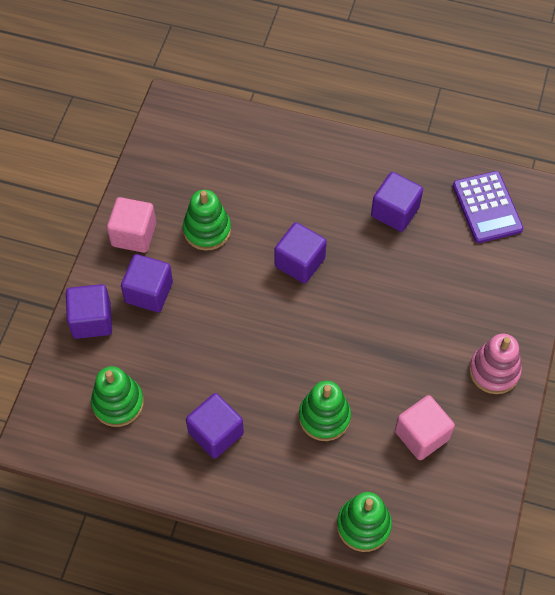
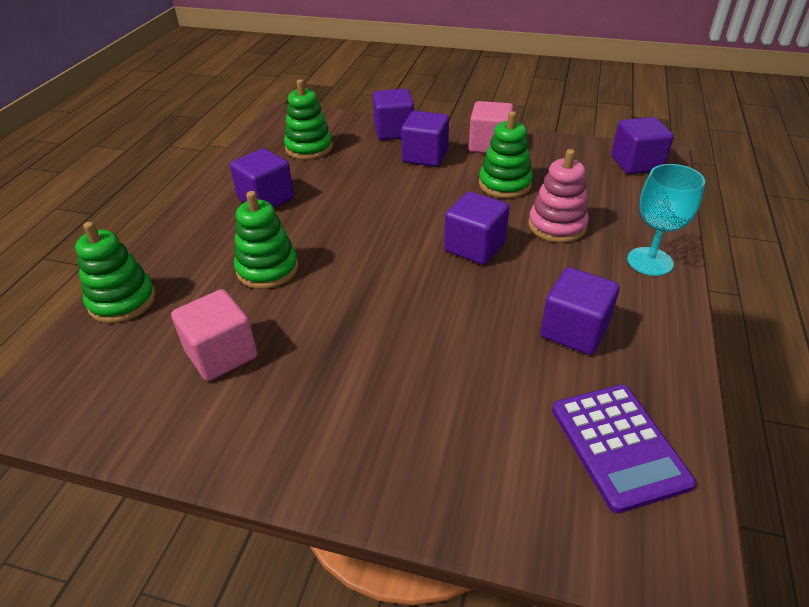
camera: 90 degrees right, 20 degrees down
(181, 124) = (636, 163): none -> purple cube
(322, 150) = (650, 261): none -> turquoise goblet
(487, 207) = (618, 446): purple calculator -> purple calculator turned 90 degrees counterclockwise
(494, 371) = (306, 442): pink stacking toy -> pink stacking toy (557, 226)

